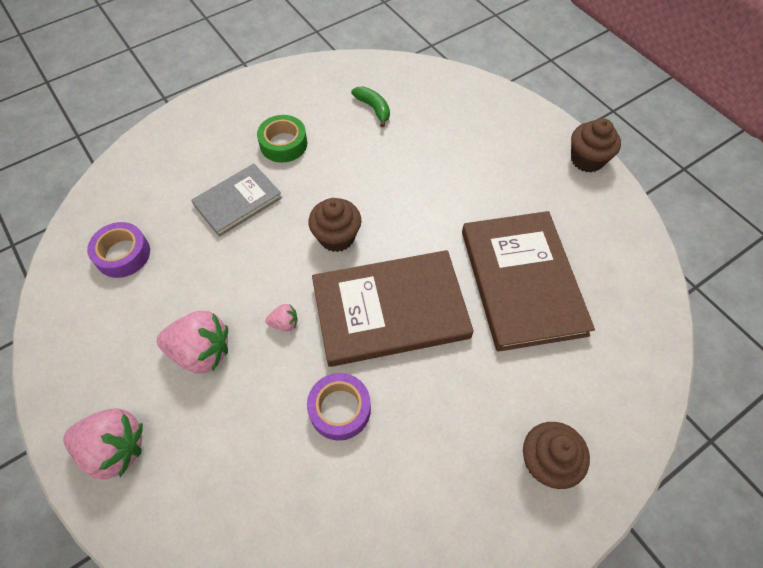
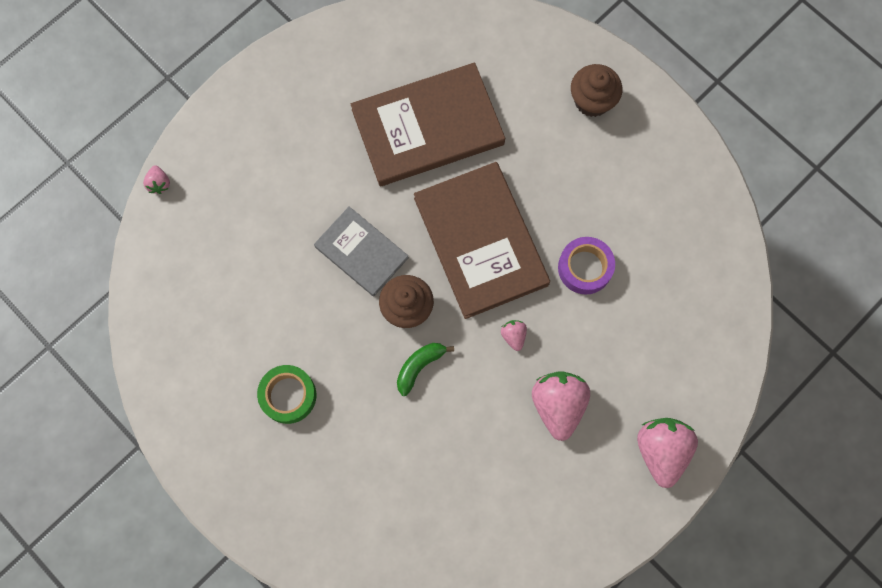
camera: 100 degrees left, 15 degrees up
(123, 254) = (467, 526): purple tape -> none
(238, 201) = (378, 424): grey book -> grey book (361, 252)
(373, 108) = (217, 303): green banana -> green banana (419, 366)
(483, 83) = (159, 184): none -> pink strawberry
(587, 159) = (265, 71): brown cupcake -> none

